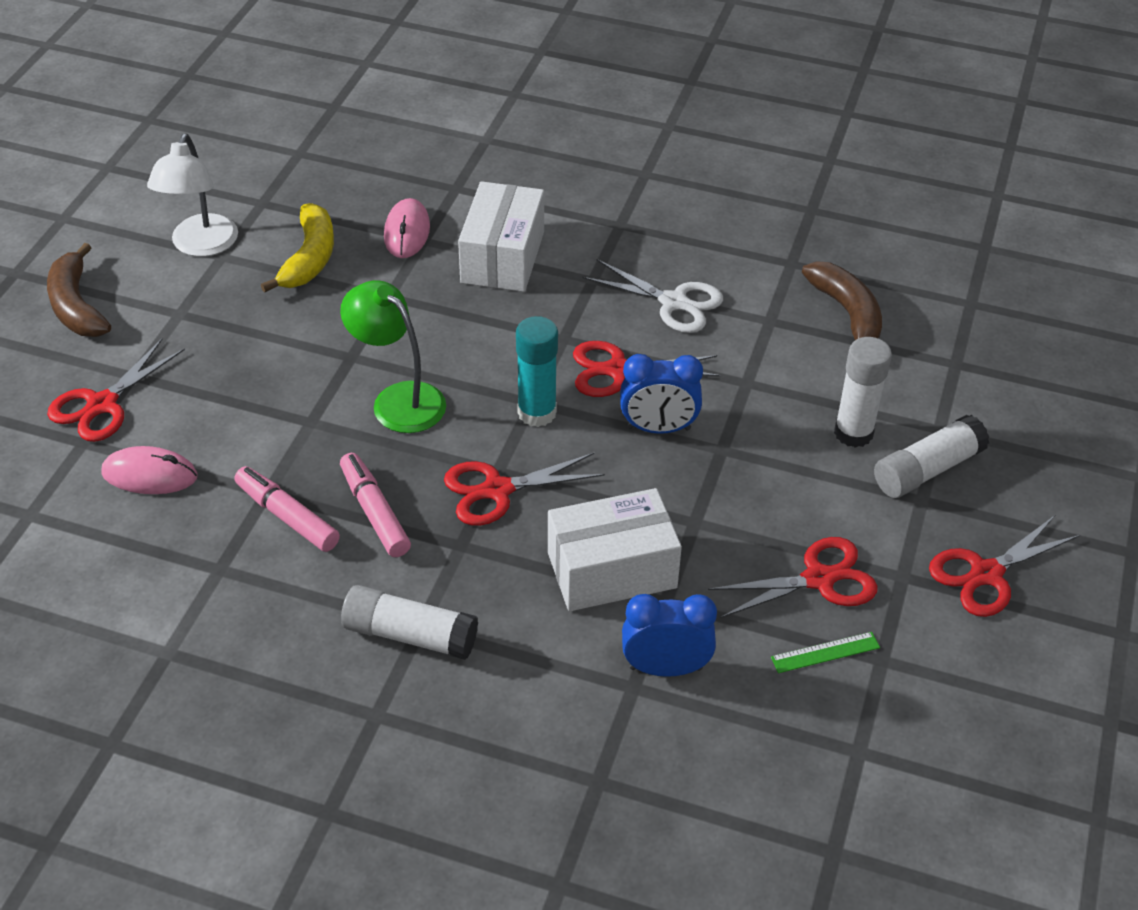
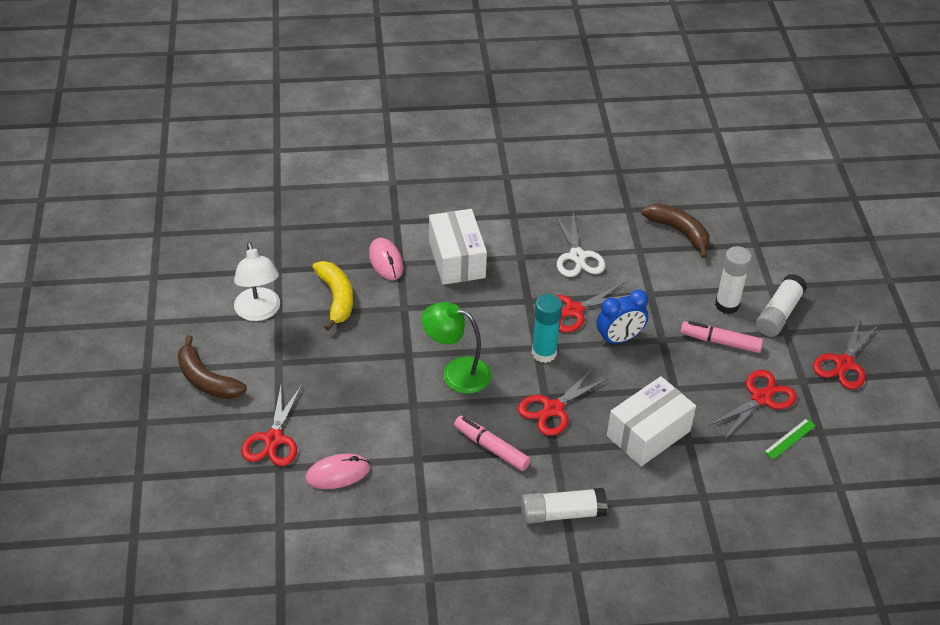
camera: 25 degrees left, 0 degrees up
(287, 517) = (441, 469): pink marker -> pink marker (720, 342)
(665, 668) = (713, 479): blue clock -> none
(674, 302) = (577, 256): white scissors -> white scissors turned 75 degrees clockwise

